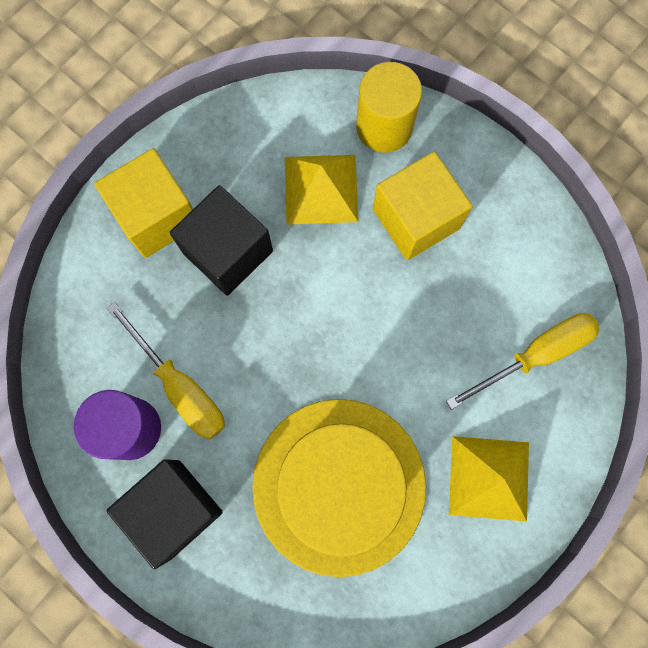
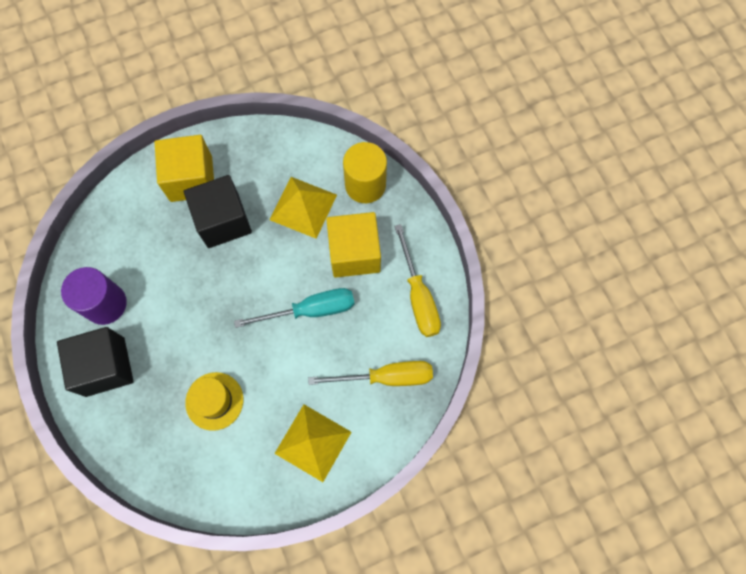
camera: 25 degrees right, 5 degrees down
(180, 386) = (149, 292): yellow screwdriver -> yellow screwdriver (418, 296)
(339, 485) = (214, 401): yellow hat -> yellow hat, size x0.47
(399, 315) = (310, 310): none -> turquoise screwdriver

